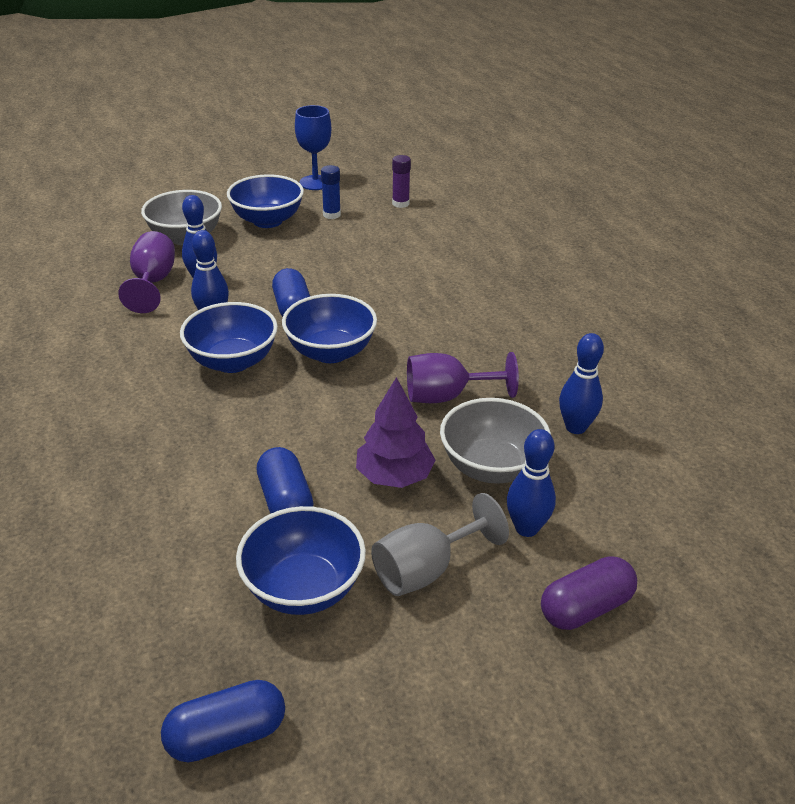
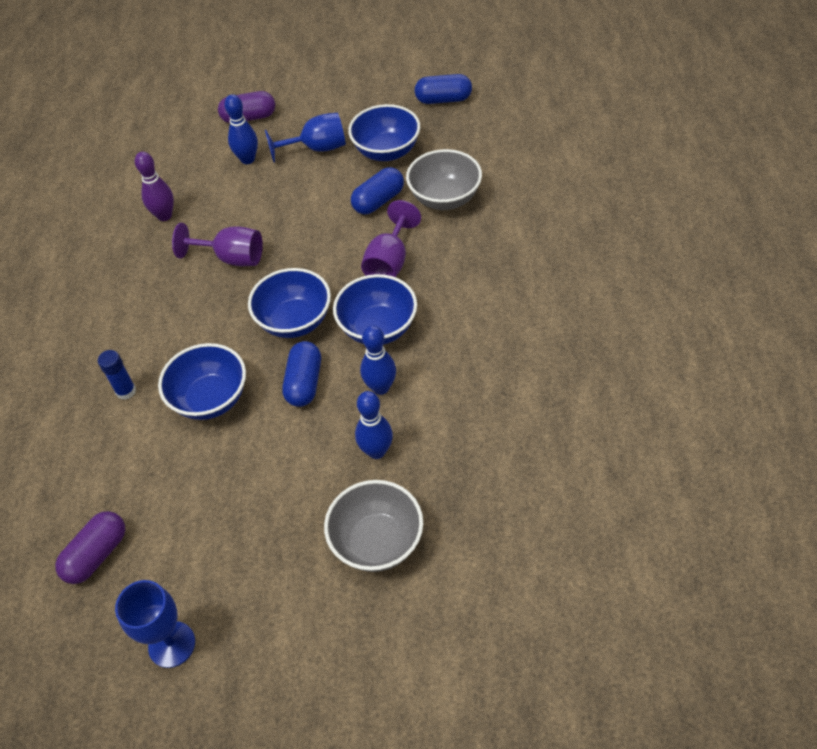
camera: 155 degrees left, 15 degrees up
(153, 282) = (428, 458): purple goblet -> purple goblet (389, 262)
(267, 221) = (271, 556): blue bowl -> blue bowl (210, 399)
(285, 501) = (378, 201): blue capsule -> blue capsule turned 45 degrees clockwise
(331, 215) = (190, 550): blue glue stick -> blue glue stick (126, 391)
(394, 476) = (303, 205): purple tree -> none
(400, 203) = (97, 555): purple glue stick -> purple capsule
(426, 569) = (317, 148): grey goblet -> blue goblet
(491, 467) = (240, 199): grey bowl -> grey bowl (444, 198)
(575, 427) = (164, 216): blue bowling pin -> purple bowling pin

